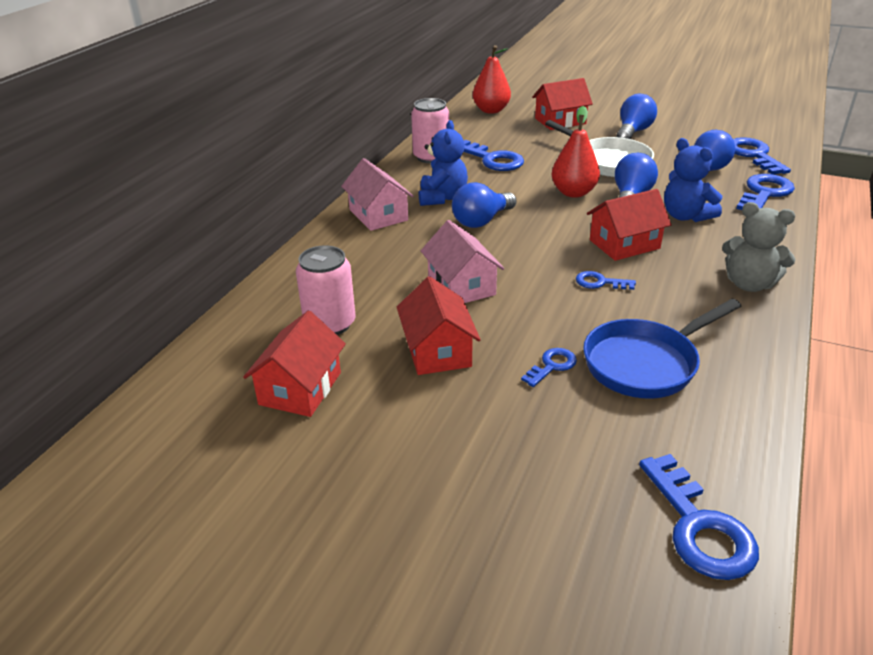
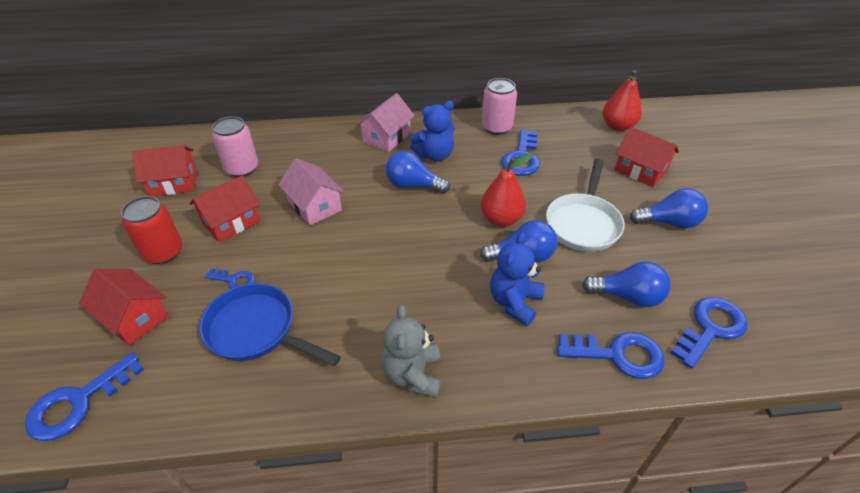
camera: 60 degrees right, 10 degrees up
(454, 417) = (163, 252): none -> red can
(461, 286) = (314, 206): pink house -> pink house turned 75 degrees counterclockwise
(600, 282) = (359, 275): blue key -> none
(624, 244) = (431, 274): red house -> red house (134, 317)

